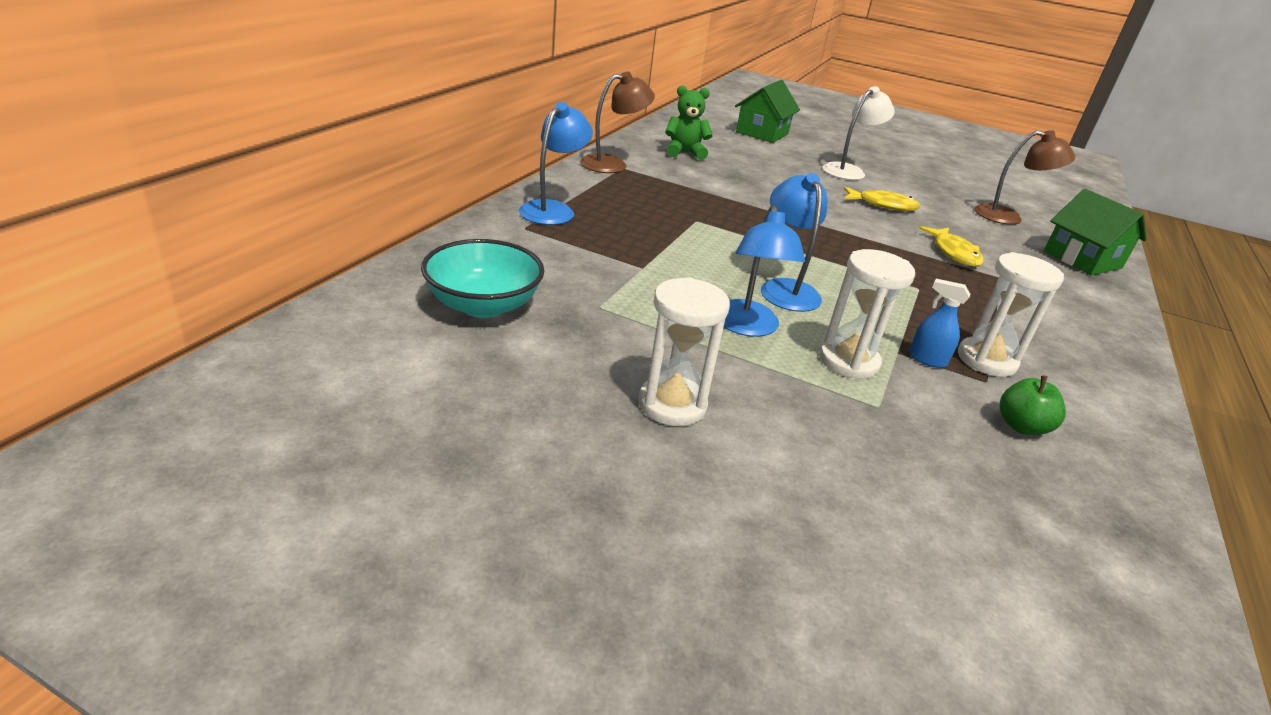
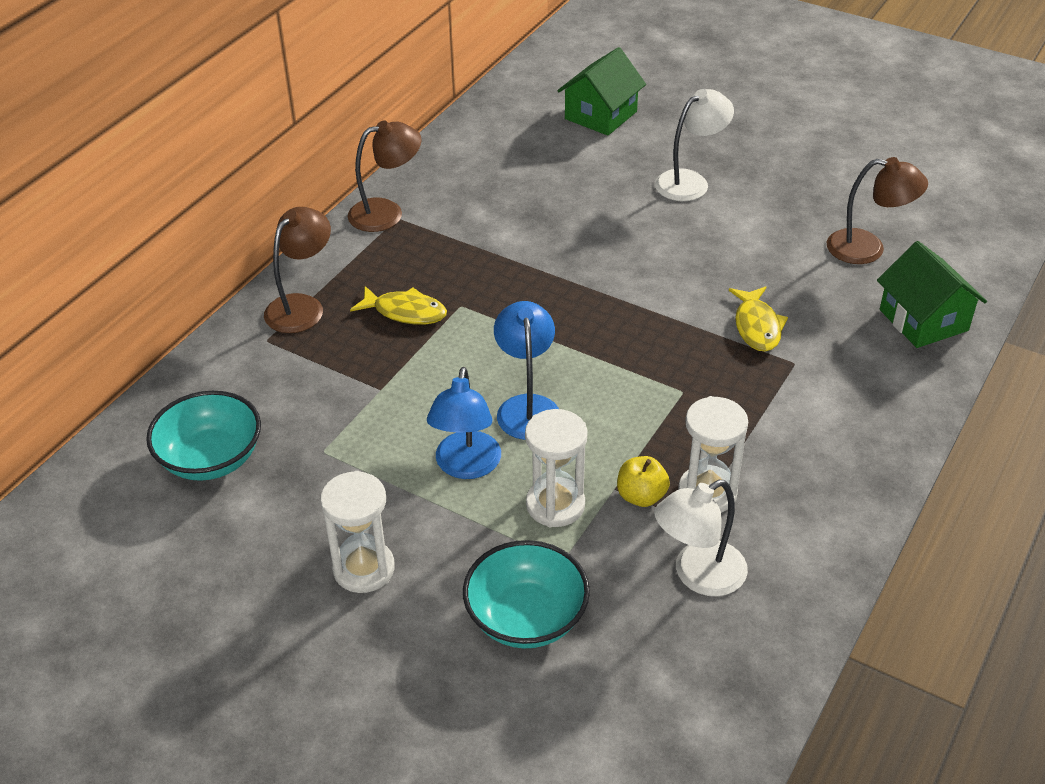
camera: 10 degrees right, 10 degrees up
(553, 209) = (302, 306): blue lamp -> brown lamp
(684, 153) = (482, 176): green teddy bear -> none
(867, 457) = (526, 618): none -> turquoise bowl
(883, 205) = (706, 246): yellow fish -> yellow fish (405, 312)
(927, 359) = (641, 496): blue spray bottle -> yellow apple
(1021, 426) = (698, 575): green apple -> white lamp

